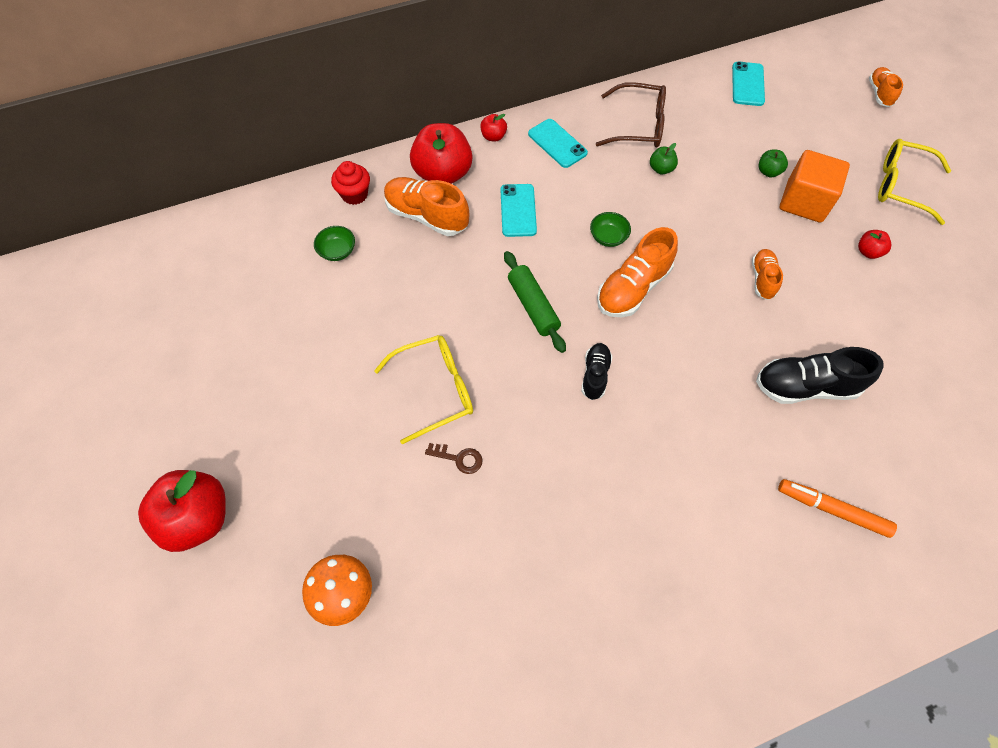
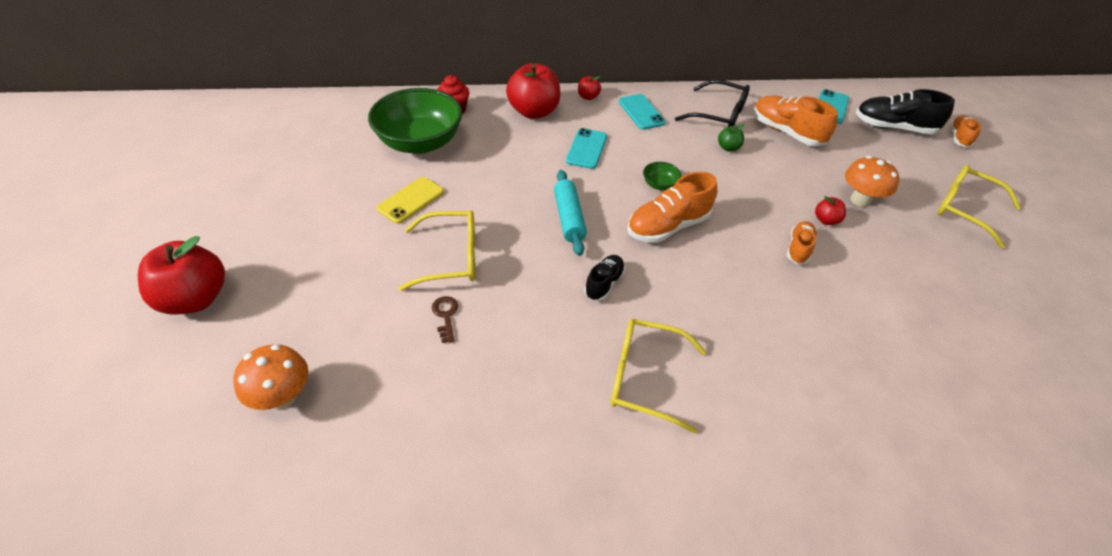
camera: 15 degrees right, 15 degrees down
(337, 251) = (420, 142): green bowl -> green bowl, size x2.49
(362, 331) = (411, 200): none -> yellow phone
(427, 216) = (506, 136): orange shoe -> orange shoe (786, 132)
(459, 458) = (445, 316): brown key -> brown key turned 135 degrees counterclockwise
(533, 306) = (569, 218): green rolling pin -> turquoise rolling pin
(639, 125) = (719, 115): brown glasses -> black glasses
(666, 467) = (644, 378): none -> yellow glasses
(768, 172) = (831, 171): green apple -> none
(804, 201) = (860, 200): orange cube -> orange mushroom
(805, 386) = (816, 347): black shoe -> black shoe (893, 127)
(832, 510) = (812, 468): orange marker -> none
(868, 252) = (916, 252): red apple -> red apple (826, 220)

